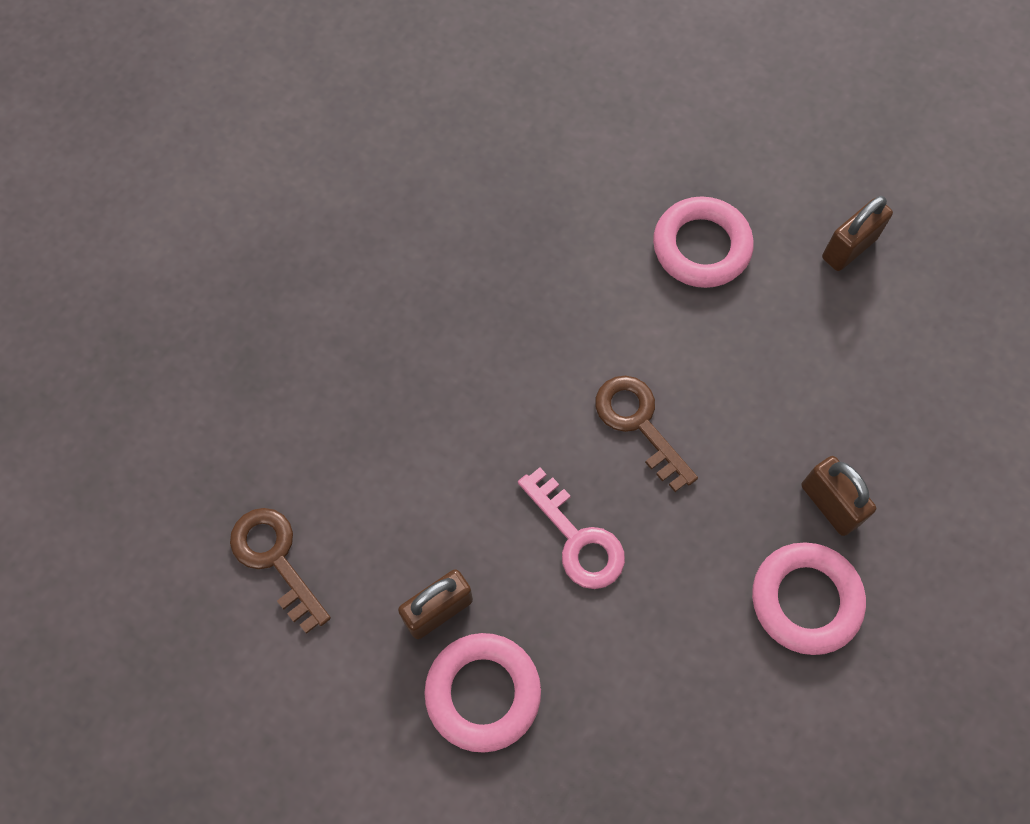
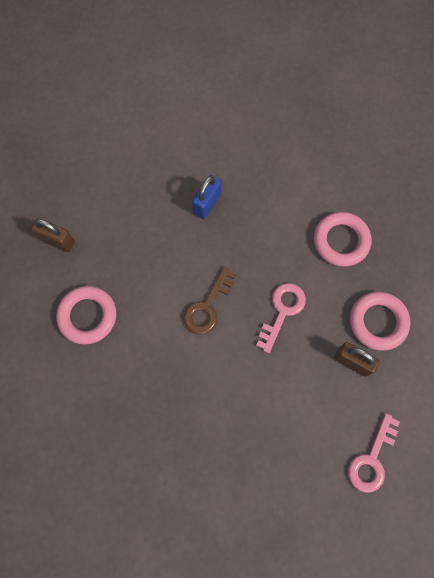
camera: 115 degrees left, 5 degrees up
(276, 560) = (372, 459): brown key -> pink key
(805, 600) = (259, 198): pink ring -> pink ring (341, 241)
(829, 504) = (207, 203): brown padlock -> blue padlock

